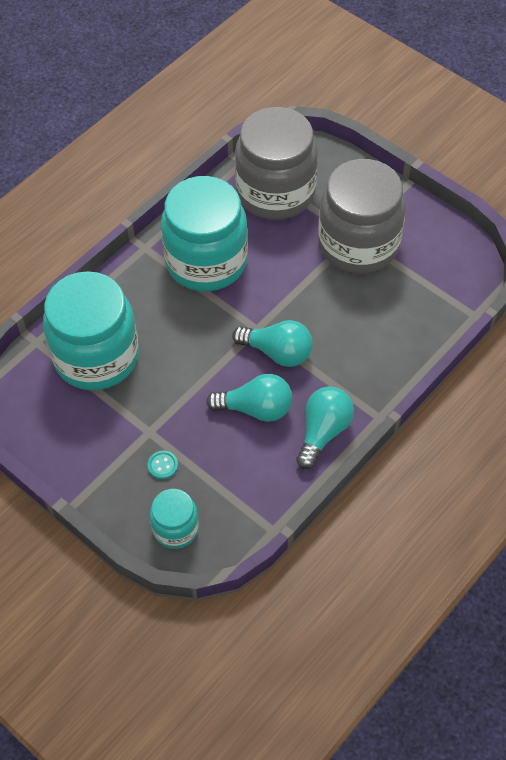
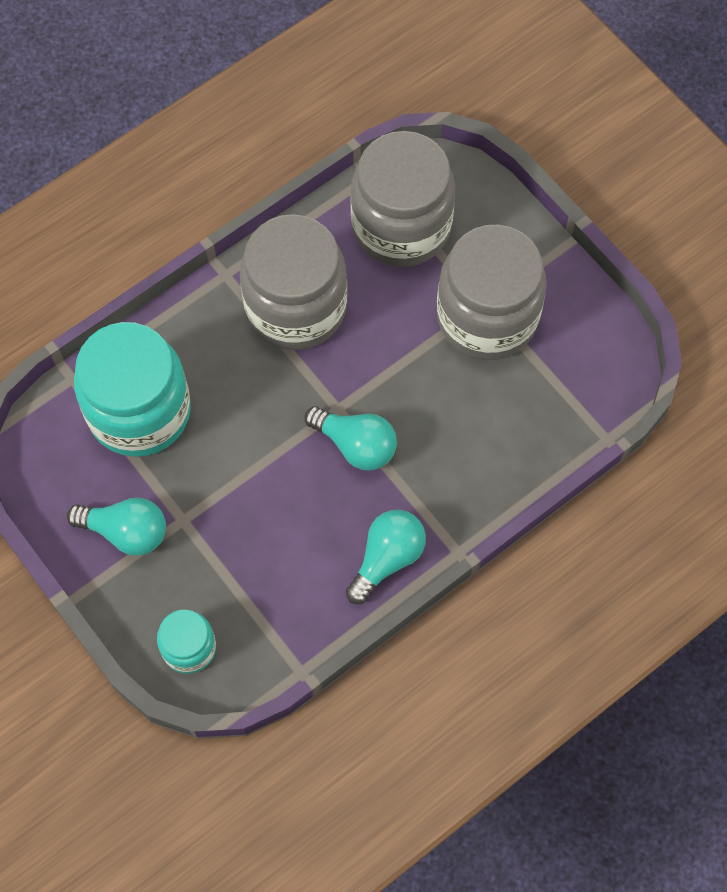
camera: 10 degrees right, 10 degrees up
(162, 465) = (190, 566): turquoise button -> none
(206, 261) = (296, 307): turquoise jar -> grey jar
(256, 408) = (314, 514): turquoise light bulb -> turquoise light bulb (126, 531)

